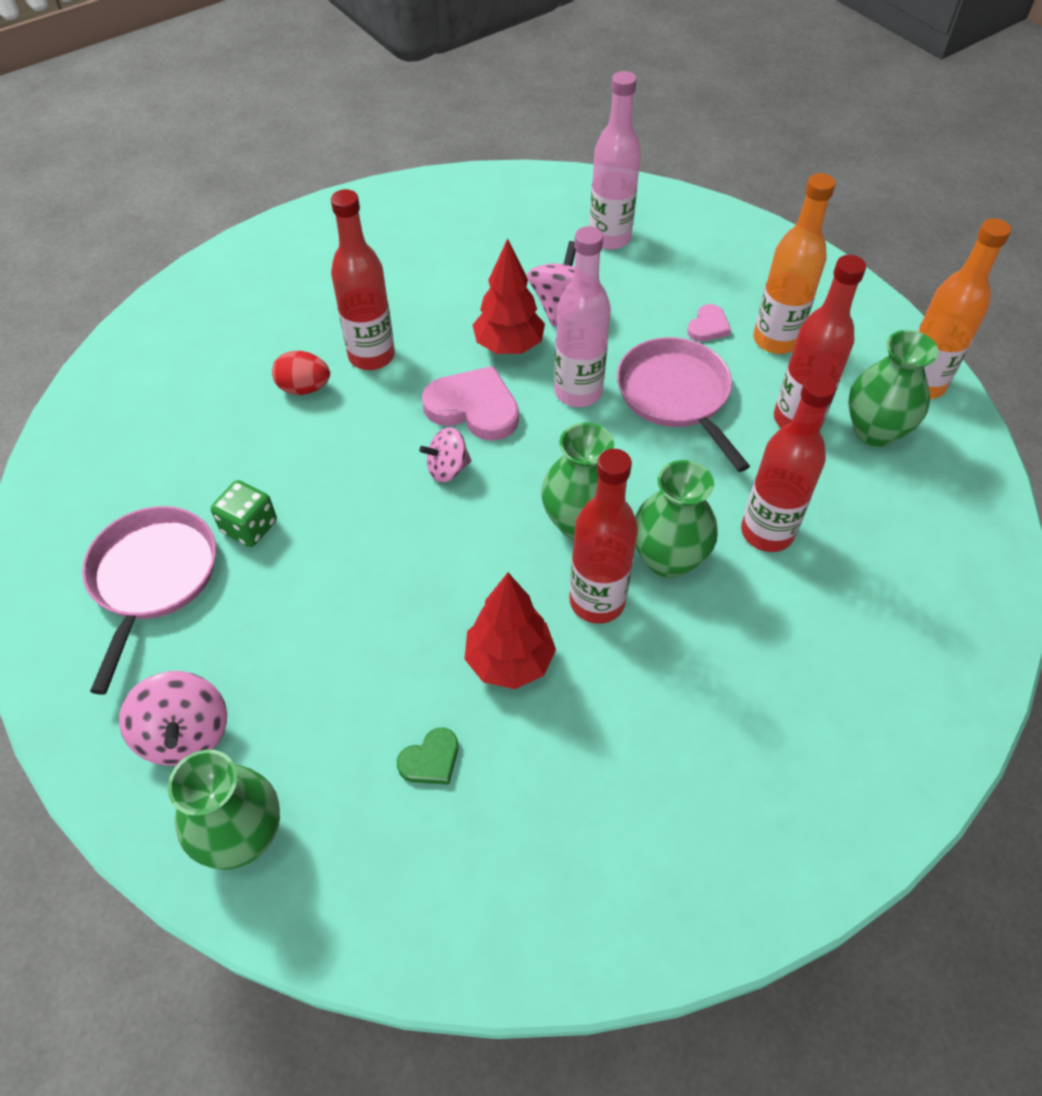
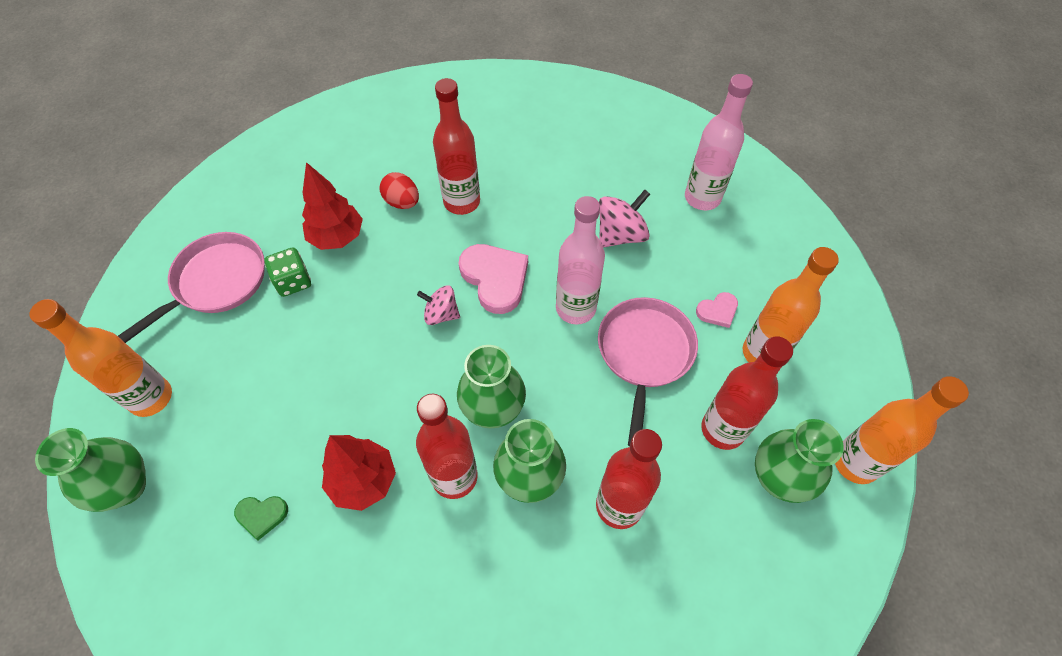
camera: 35 degrees right, 5 degrees up
(185, 734) = (151, 398): pink spinning top -> orange bottle
(509, 346) = (557, 245): red tree -> red tree (337, 237)

